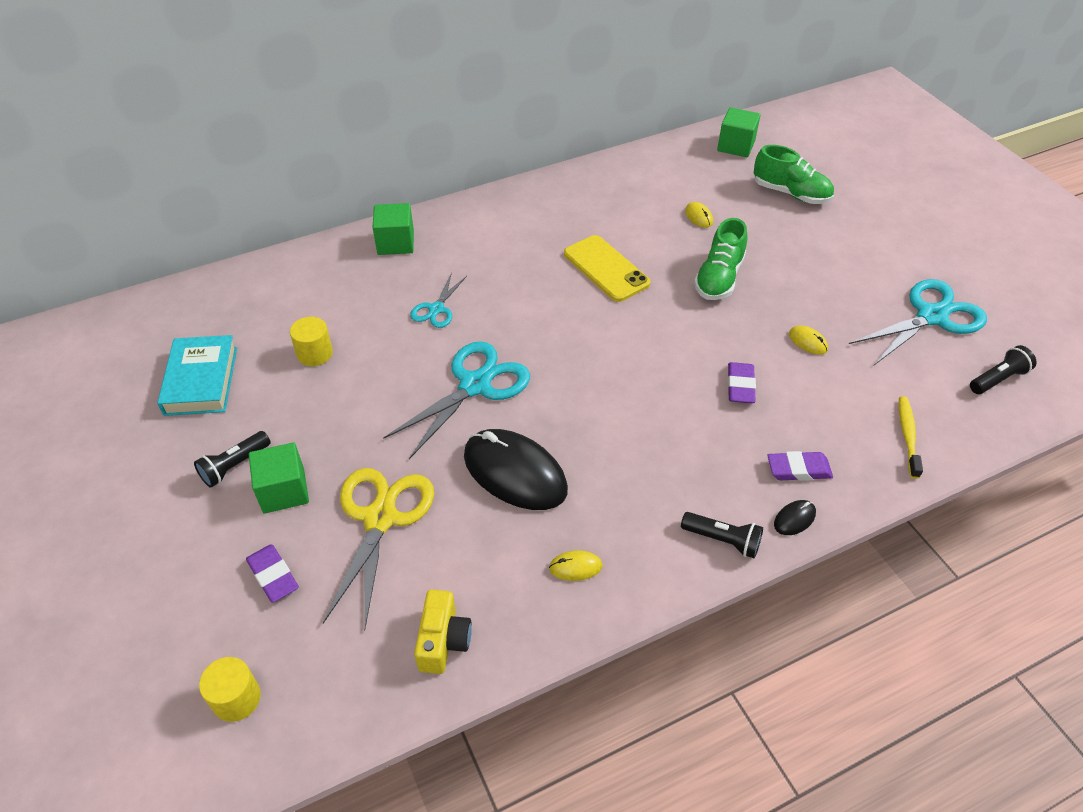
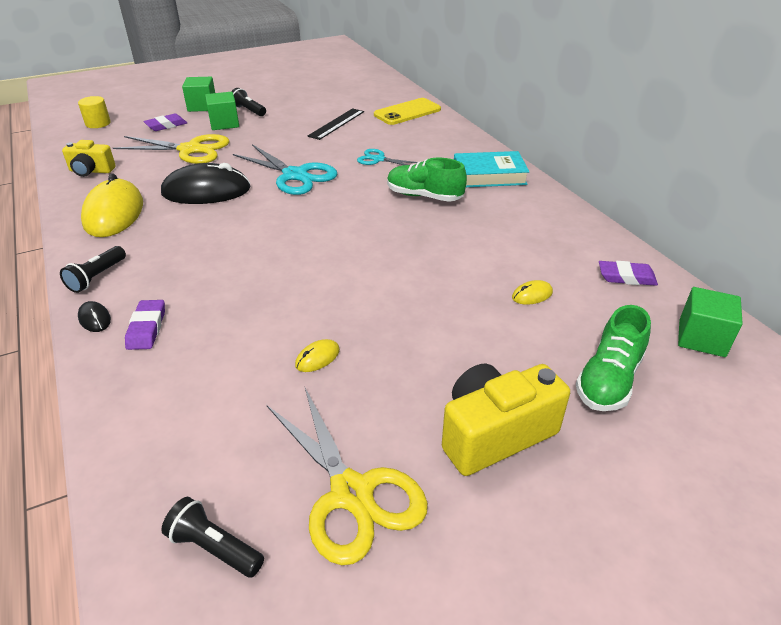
camera: 90 degrees right, 10 degrees down
(201, 380) = (318, 97): turquoise book -> turquoise book (489, 175)
(315, 353) = (336, 124): yellow cylinder -> black ruler
(395, 243) = (455, 142): green cube -> green cube (202, 106)
(515, 473) = (206, 191): black mouse -> black mouse turned 45 degrees clockwise
(575, 567) = (114, 213): yellow mouse -> yellow mouse, size x2.43
(606, 268) = (433, 233): yellow phone -> yellow phone (407, 112)
(718, 278) = (424, 301): green shoe -> green shoe (424, 196)
(740, 386) = (262, 302): purple eraser -> purple eraser (626, 277)
(858, 249) = (494, 434): none -> yellow camera
(907, 435) = (154, 420): yellow toothbrush -> none
(931, 316) = (352, 493): turquoise scissors -> yellow scissors
(998, 379) = (214, 547): black flashlight -> black flashlight turned 150 degrees clockwise

